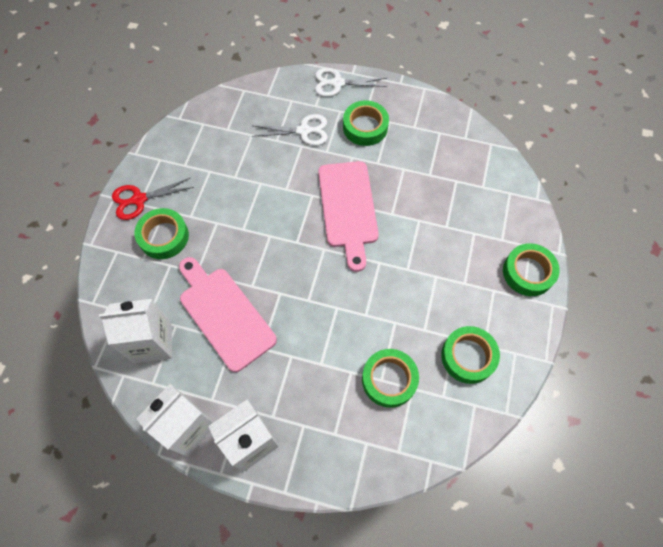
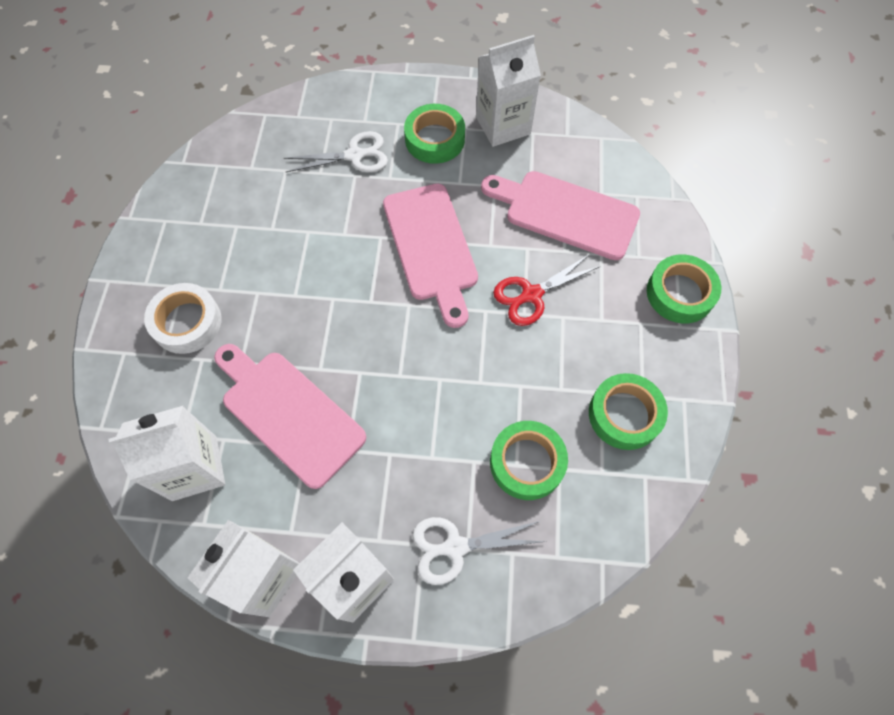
camera: 10 degrees left, 0 degrees up
(139, 199) = (144, 278): red scissors -> red scissors (531, 295)
(164, 237) = (187, 322): green tape -> white tape
(337, 83) = (388, 88): white scissors -> white scissors (455, 547)
(418, 123) = (503, 125): none -> white carton
(453, 198) = (565, 213): none -> pink cutting board

